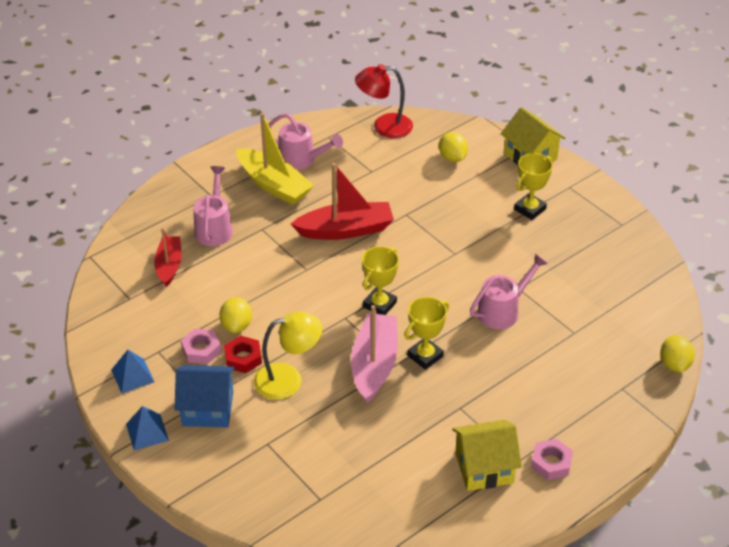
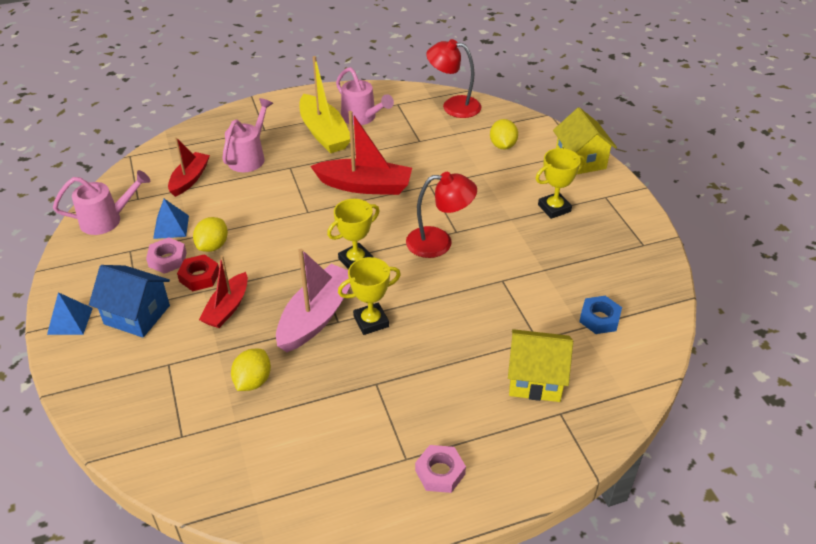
camera: 20 degrees right, 0 degrees up
(132, 376) = (93, 266): blue pyramid -> blue pyramid (171, 227)
(288, 379) = (227, 308): yellow lamp -> red boat
(445, 268) = (439, 242): none -> red lamp
(484, 468) = (365, 455): yellow house -> yellow house (535, 379)
(503, 311) = (475, 298): pink watering can -> pink watering can (107, 220)
(615, 300) = (599, 318): none -> blue nut
(674, 364) = (633, 404): yellow lemon -> yellow lemon (253, 381)

